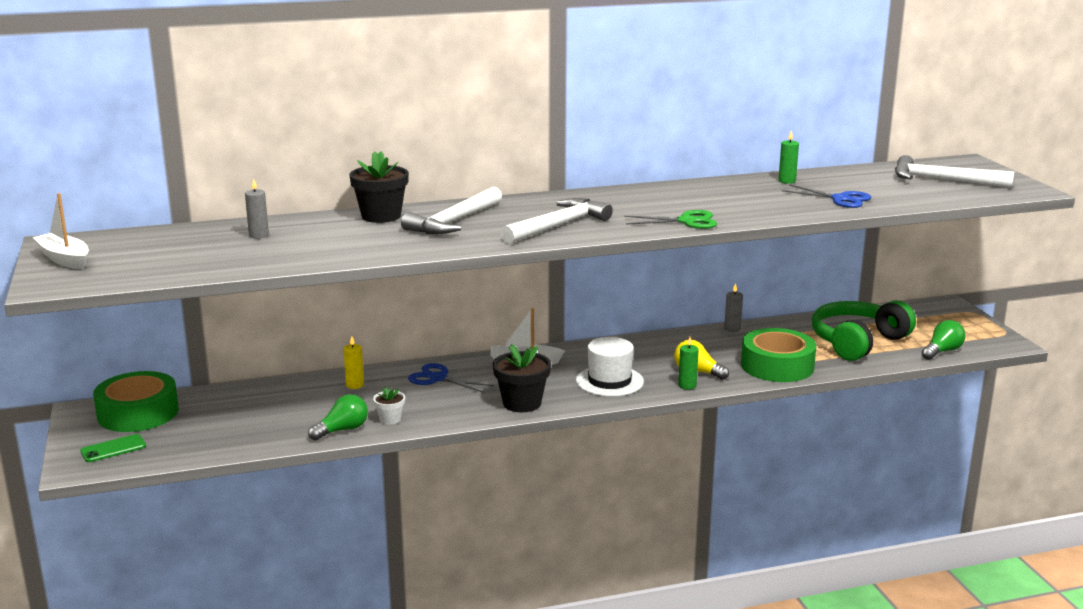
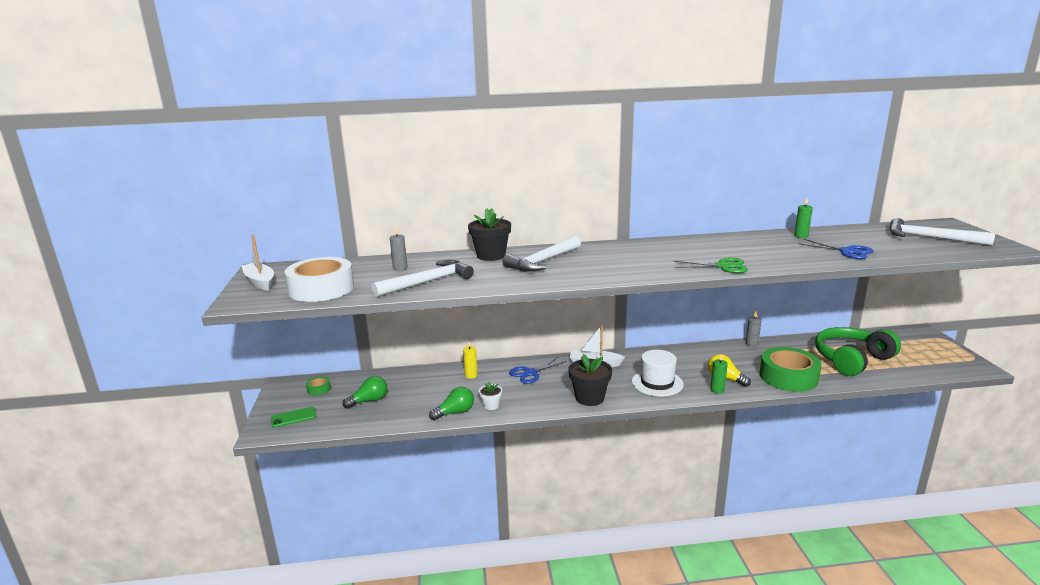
camera: 10 degrees right, 0 degrees up
(138, 413) = (319, 389): green tape -> green tape, size x0.42
(158, 265) = (321, 289): none -> white tape
(438, 378) = (531, 373): blue scissors -> blue scissors turned 75 degrees counterclockwise
(558, 225) = (621, 267): white hammer -> white hammer (428, 282)
(942, 351) = (923, 371): green light bulb -> green light bulb (369, 401)

